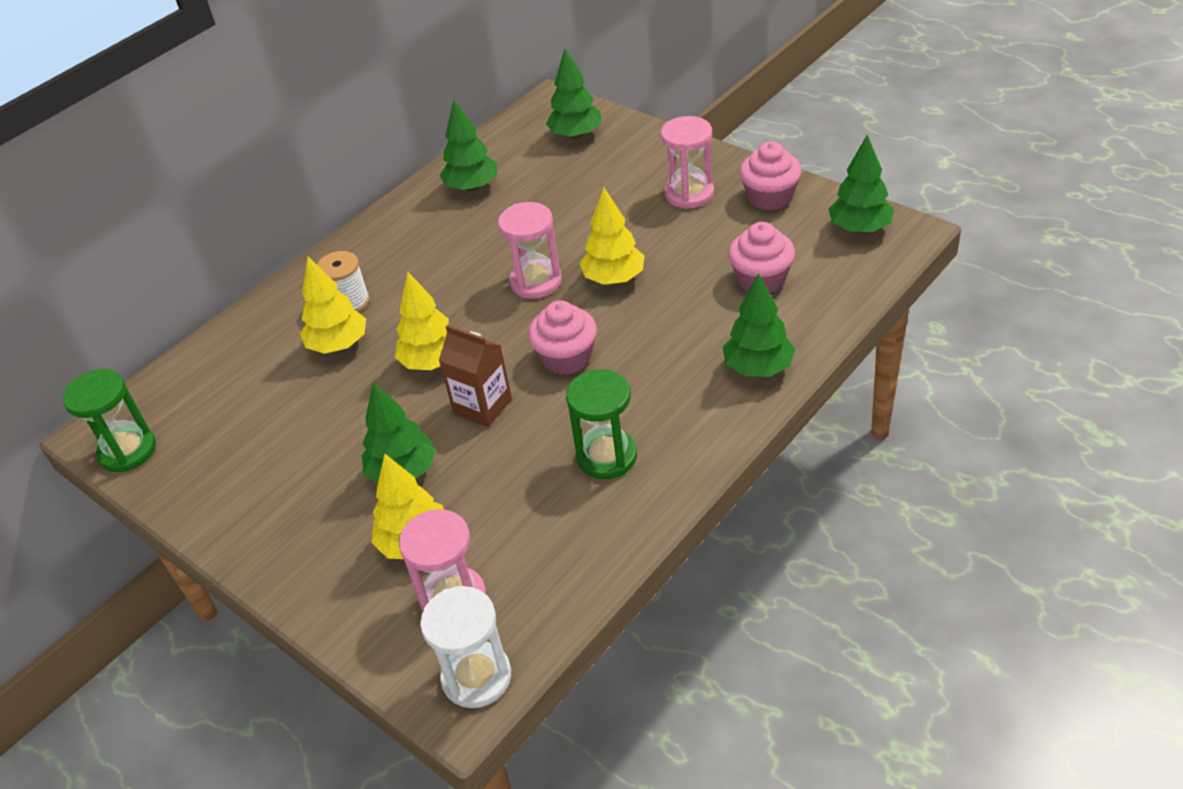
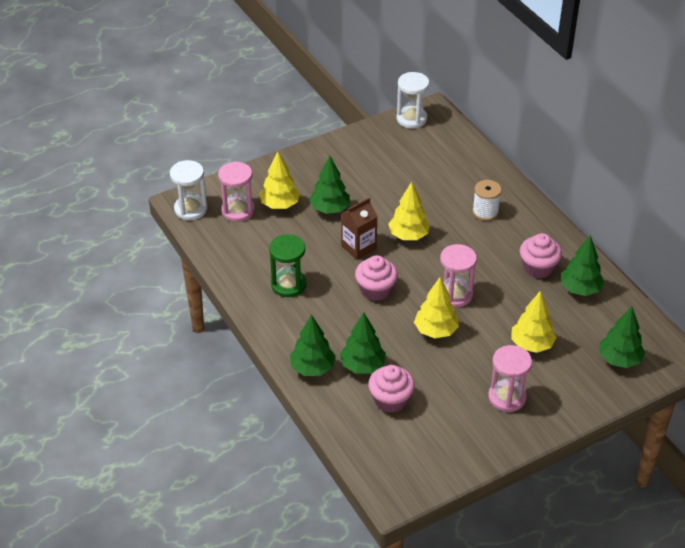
camera: 105 degrees right, 0 degrees up
(127, 451) = (411, 119): green hourglass -> white hourglass
(338, 345) = (448, 202): yellow tree -> yellow tree (531, 344)
(770, 197) = (477, 439): pink cupcake -> pink cupcake (538, 268)
(859, 228) = (412, 473): green tree -> green tree (362, 366)

